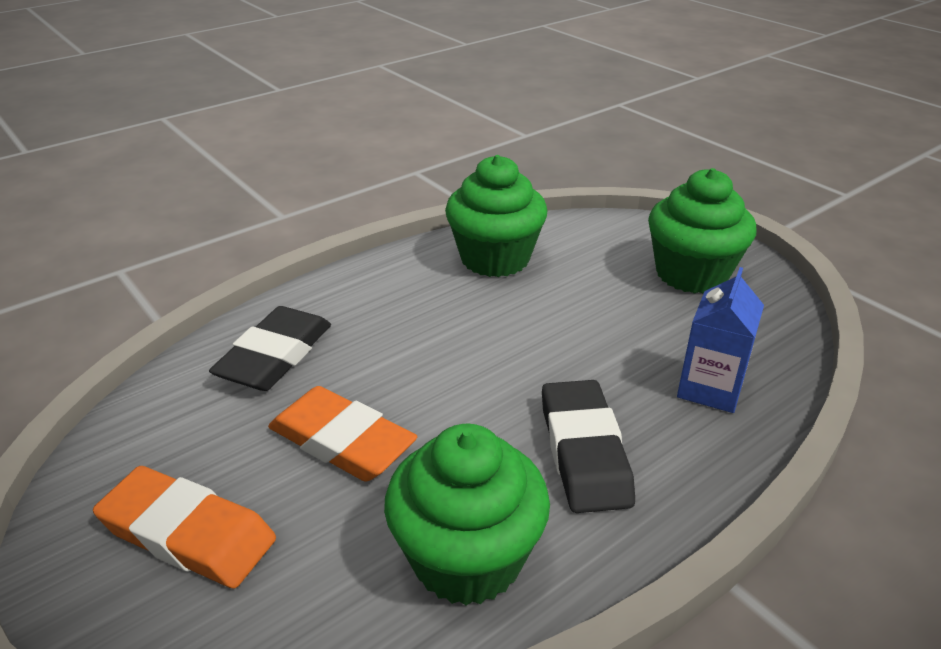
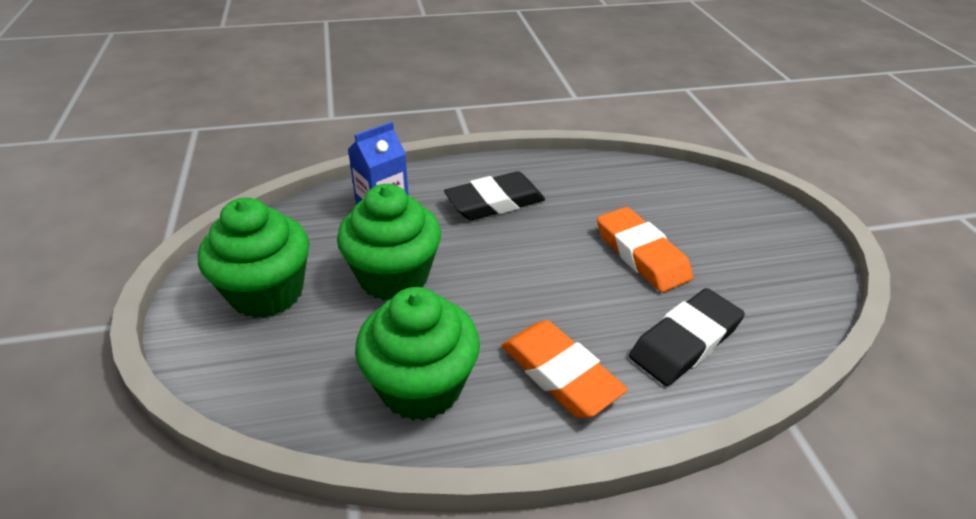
camera: 155 degrees left, 5 degrees up
(188, 533) = (741, 235): orange eraser -> orange eraser (560, 373)
(467, 558) = (590, 181): green cupcake -> green cupcake (394, 277)
(584, 451) = (494, 202): black eraser -> black eraser turned 45 degrees clockwise

